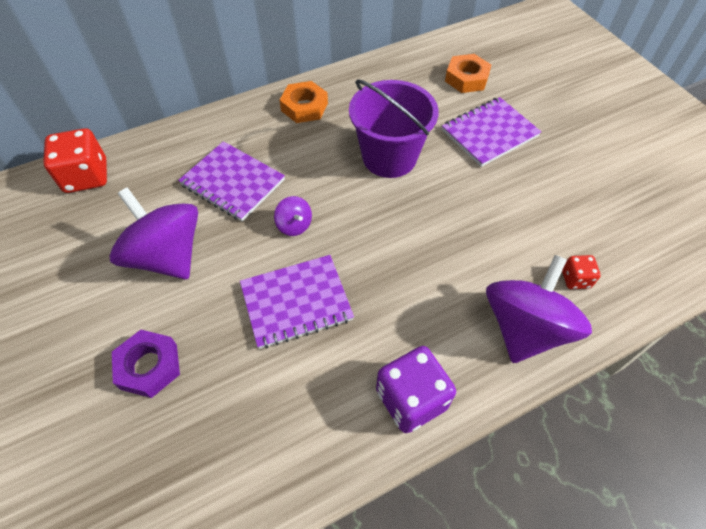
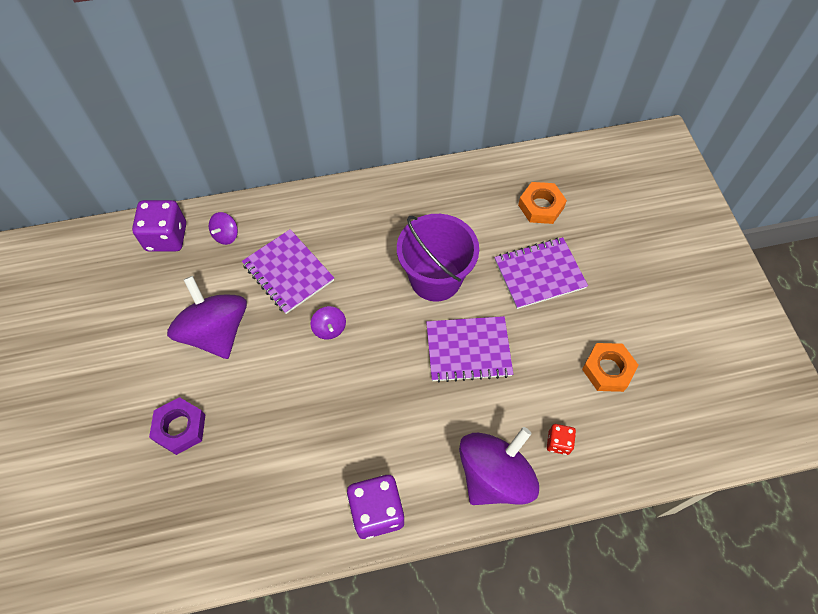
camera: 15 degrees right, 5 degrees up
(86, 176) = (166, 237): red dice -> purple dice
(154, 162) = (226, 235): none -> purple spinning top
(296, 302) = (310, 402): purple notebook -> purple notebook (468, 350)
(304, 107) = (374, 205): orange nut -> orange nut (608, 370)

